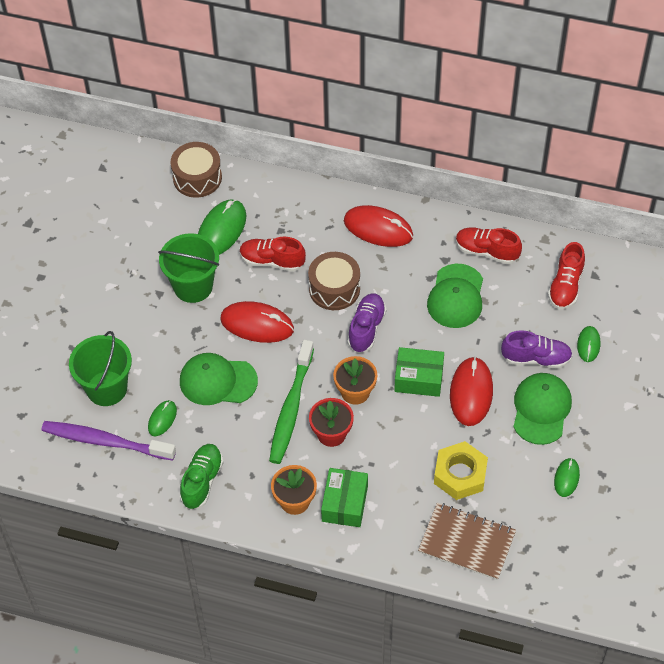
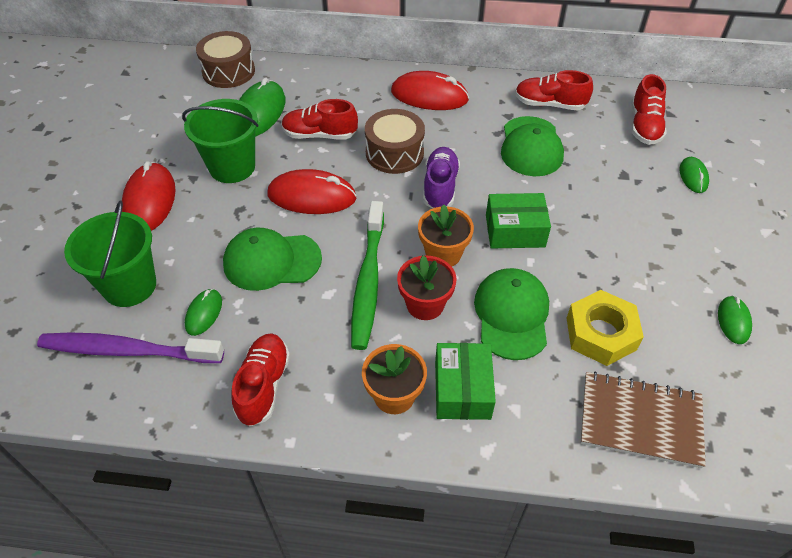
camera: 10 degrees left, 5 degrees down
(202, 481) = (263, 386): green shoe -> red shoe
(471, 393) = (581, 239): red mouse -> red mouse (150, 201)
(536, 358) = (641, 196): purple shoe -> none
(541, 409) = (669, 247): green cap -> green cap (512, 315)

